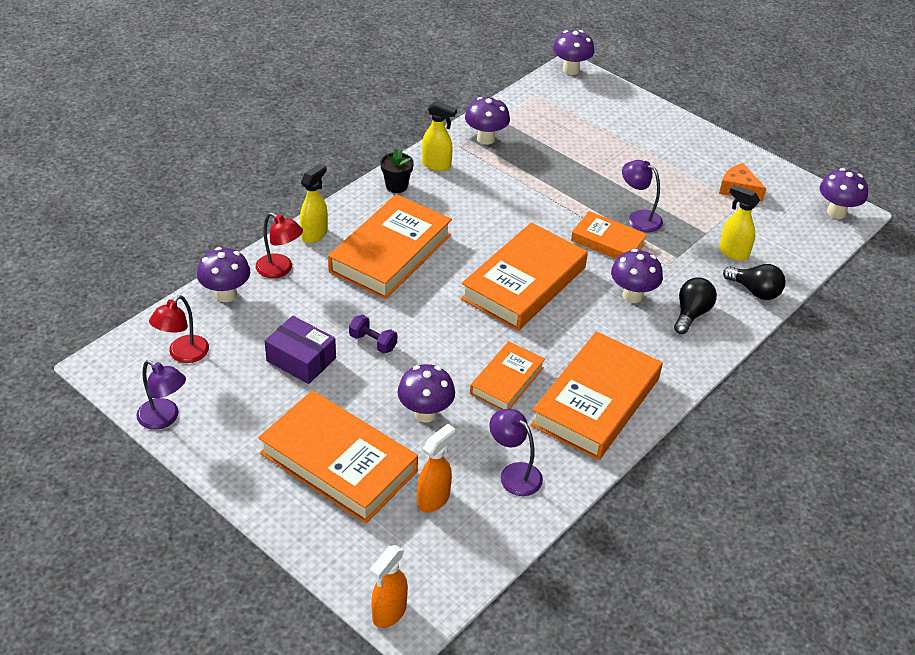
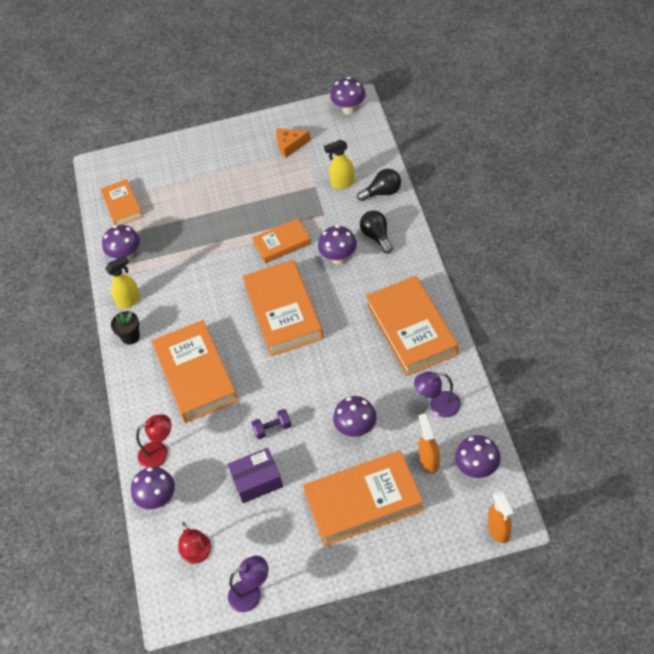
camera: 45 degrees left, 10 degrees up
(315, 234) = (140, 413): yellow spray bottle -> none
(507, 380) = (361, 368): orange book -> orange book (122, 205)
(571, 70) = (97, 166): purple mushroom -> purple mushroom (477, 469)
(638, 218) = (273, 214): purple lamp -> none

